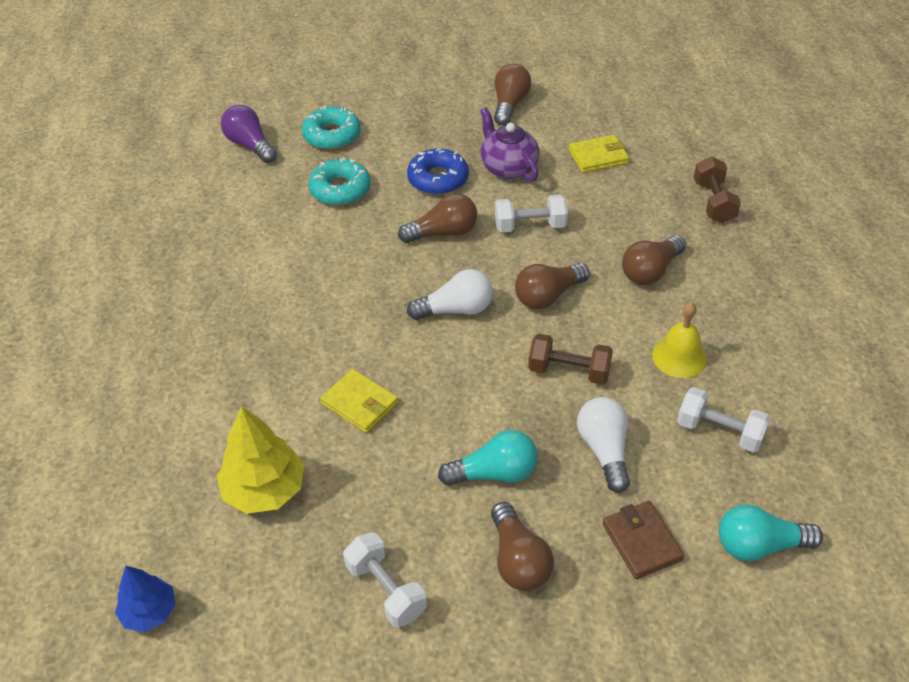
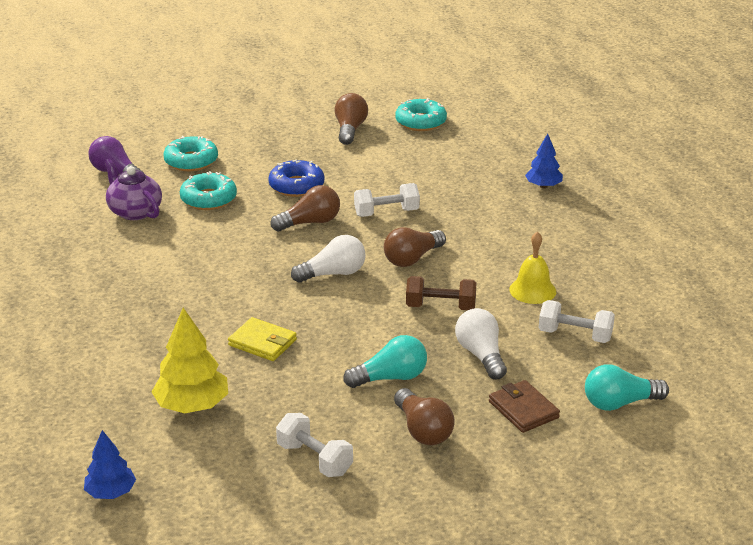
camera: 10 degrees left, 15 degrees down
(508, 167) = (358, 174): purple teapot -> purple teapot (134, 211)
(589, 100) = (420, 122): none -> turquoise donut
(598, 157) = (437, 161): yellow wallet -> none
(650, 271) = (497, 236): brown light bulb -> none
(713, 202) = (543, 186): brown dumbbell -> blue tree

